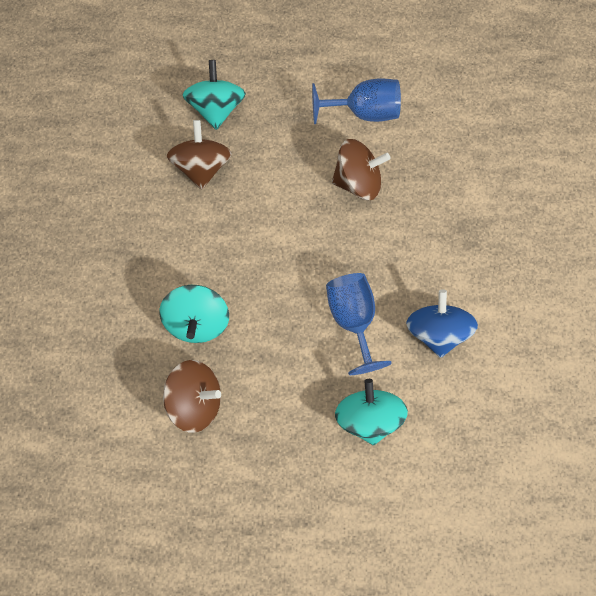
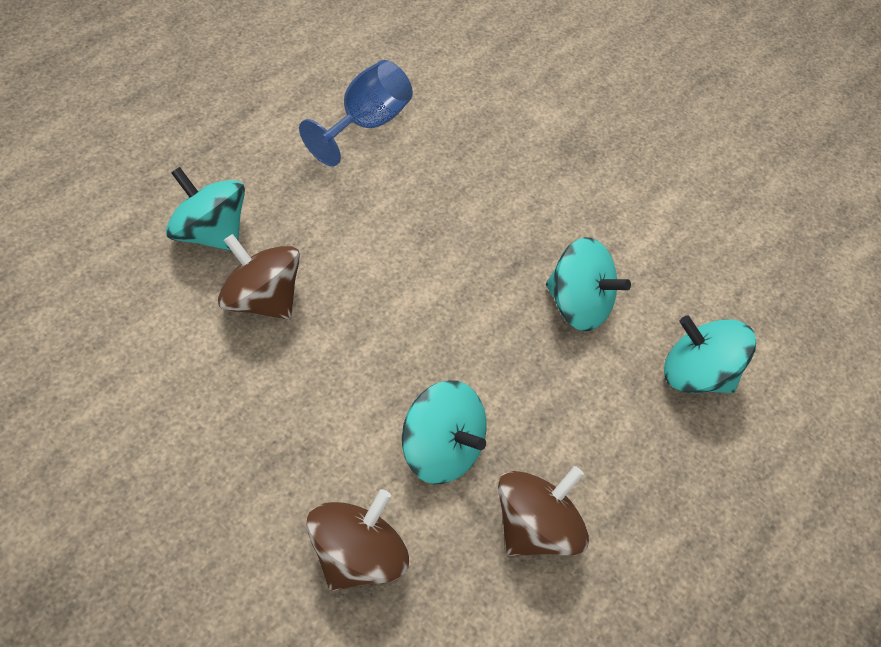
camera: 55 degrees left, 15 degrees down
(352, 318) = (578, 304): blue goblet -> turquoise spinning top
(357, 181) = (434, 184): brown spinning top -> brown spinning top (358, 553)
(436, 330) = (654, 248): blue spinning top -> none

